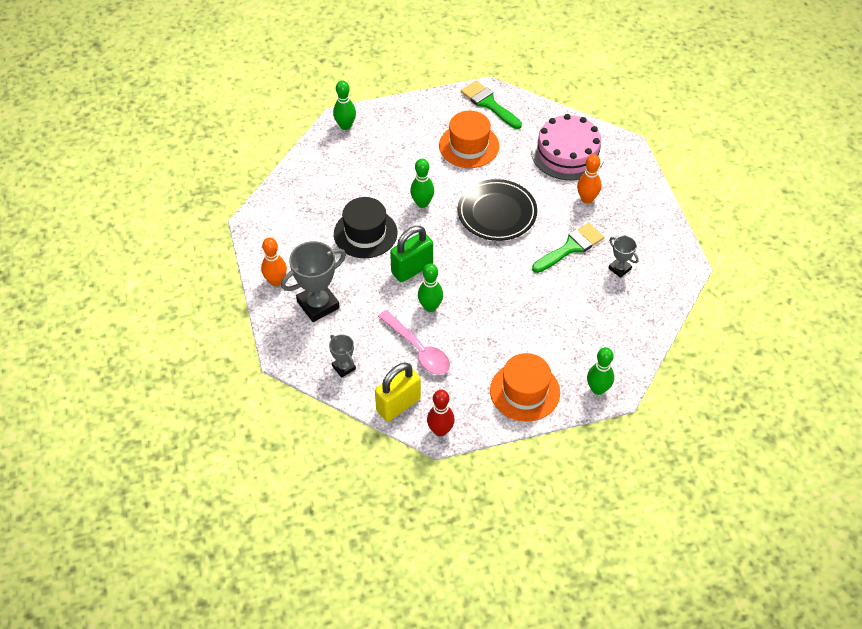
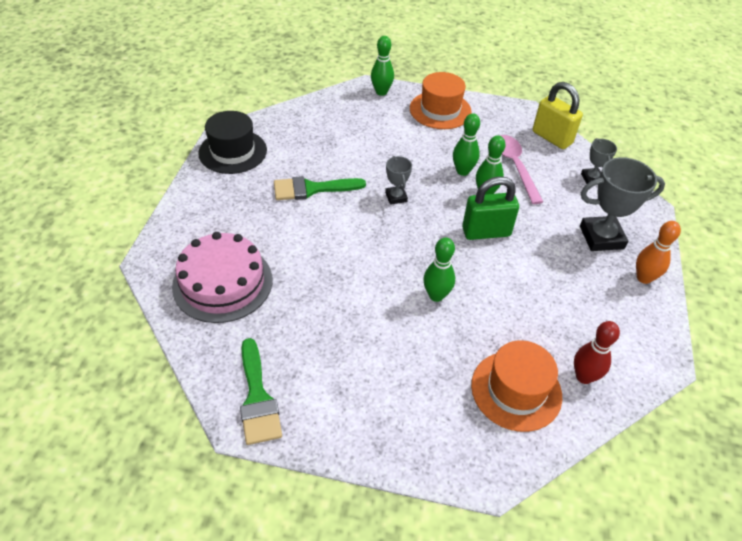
camera: 155 degrees left, 5 degrees down
(345, 126) = (485, 459): green bowling pin -> green bowling pin (462, 171)
(365, 233) = (521, 288): black hat -> black hat (233, 151)
(398, 404) = (552, 138): yellow padlock -> yellow padlock turned 60 degrees clockwise
(440, 430) = (524, 112): red bowling pin -> red bowling pin (584, 376)
(469, 146) = (331, 345): orange hat -> orange hat (516, 390)
(497, 213) = (359, 250): black plate -> none
(587, 199) = (252, 225): orange bowling pin -> none
(619, 268) = (284, 156): grey trophy -> grey trophy (396, 197)

